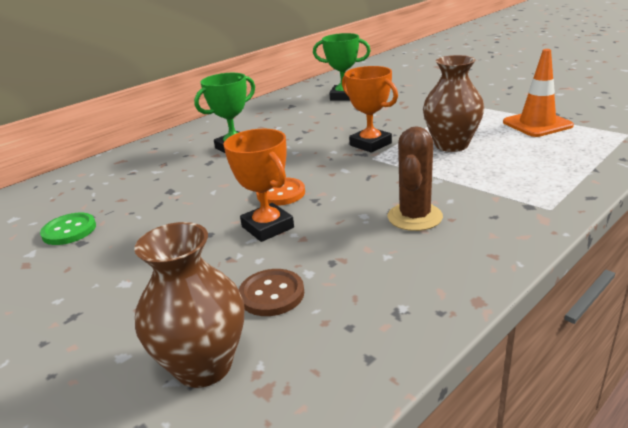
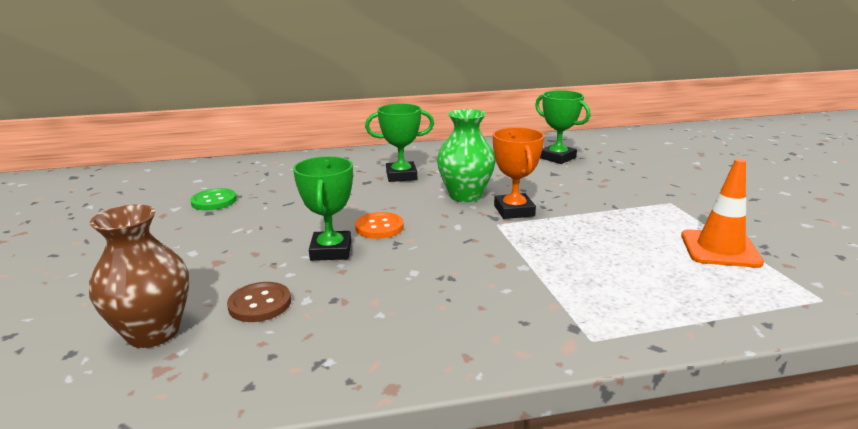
camera: 30 degrees right, 5 degrees down
(267, 227) = (331, 251): orange trophy -> green trophy
(315, 145) = (465, 196): none -> green vase
(414, 217) = (452, 291): brown cactus -> none
(451, 145) = (589, 238): brown vase -> none

